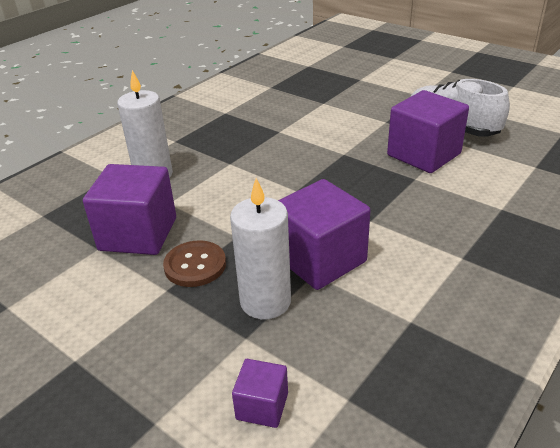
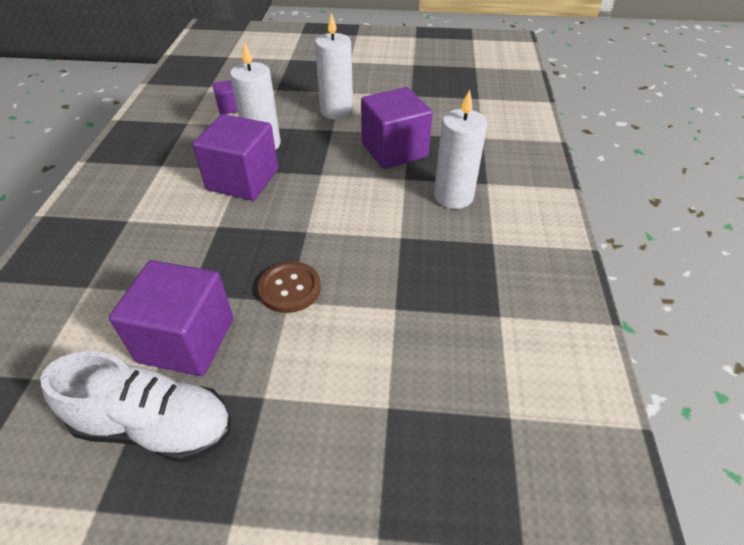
camera: 145 degrees right, 10 degrees up
(127, 320) = (336, 111): none -> white candle
(195, 265) = (329, 147): brown button -> brown button (290, 288)

